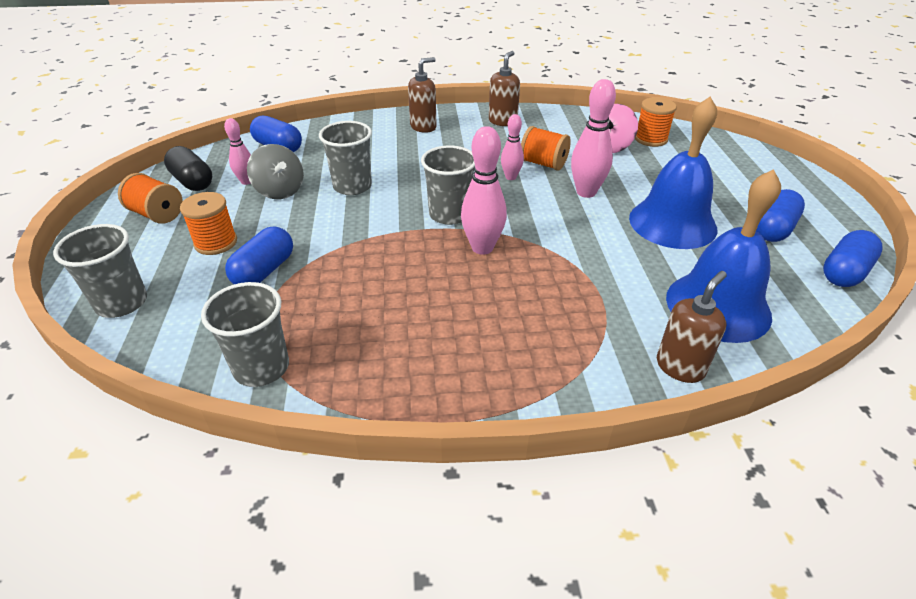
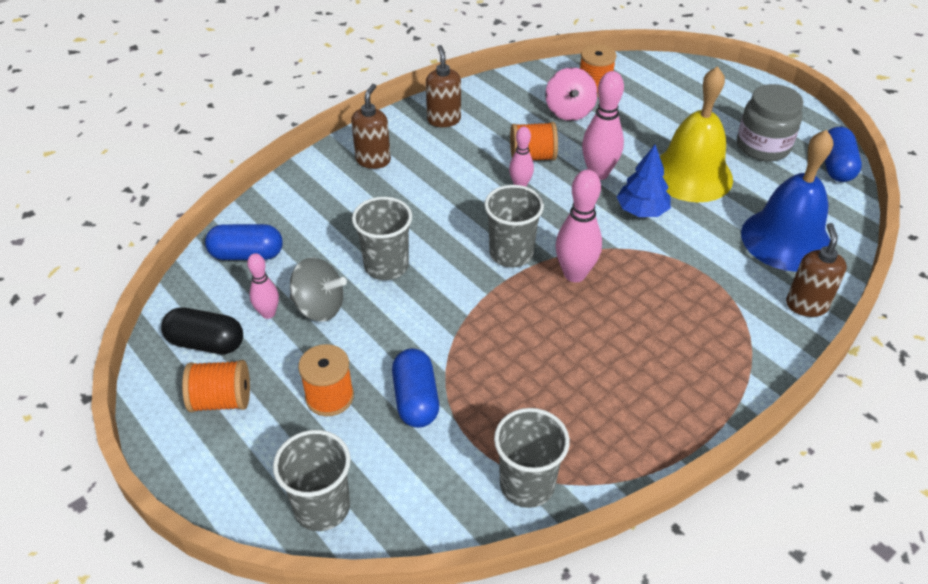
camera: 35 degrees left, 5 degrees up
(594, 230) = (642, 211): none -> blue tree
(672, 223) = (691, 175): blue bell -> yellow bell
(773, 229) = (762, 147): blue capsule -> grey jar

